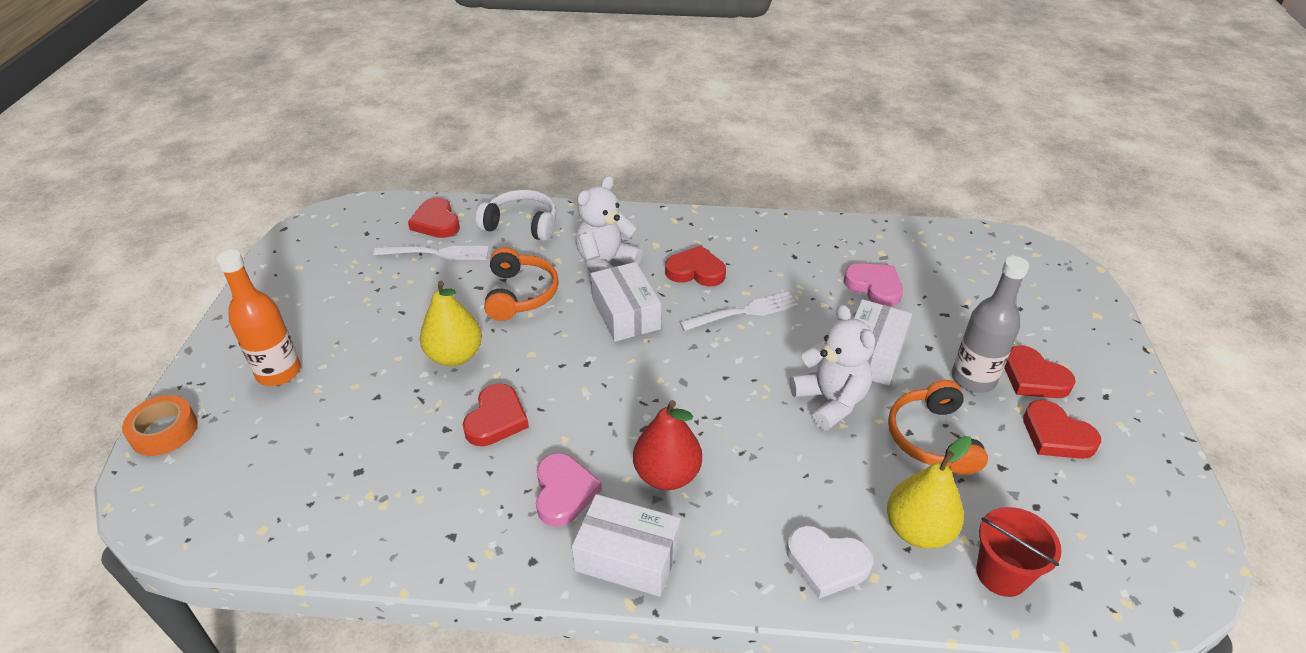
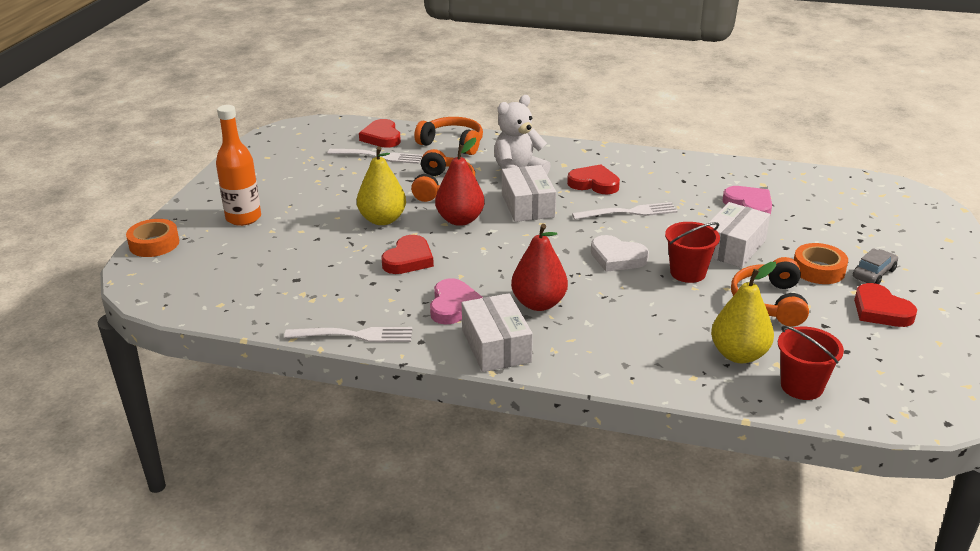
camera: 10 degrees right, 10 degrees down
(445, 562) = (354, 335): none -> white fork
(521, 225) = (452, 144): white headphones -> orange headphones
(549, 346) = (460, 220): none -> red pear
(627, 556) = (496, 346): white box -> white box turned 45 degrees clockwise
(826, 563) = (656, 366): white heart -> white heart (617, 258)
(830, 401) = (688, 273): white teddy bear -> red bucket
(973, 379) = (818, 270): grey bottle -> orange tape
(1033, 378) = (873, 274): red heart -> grey car

